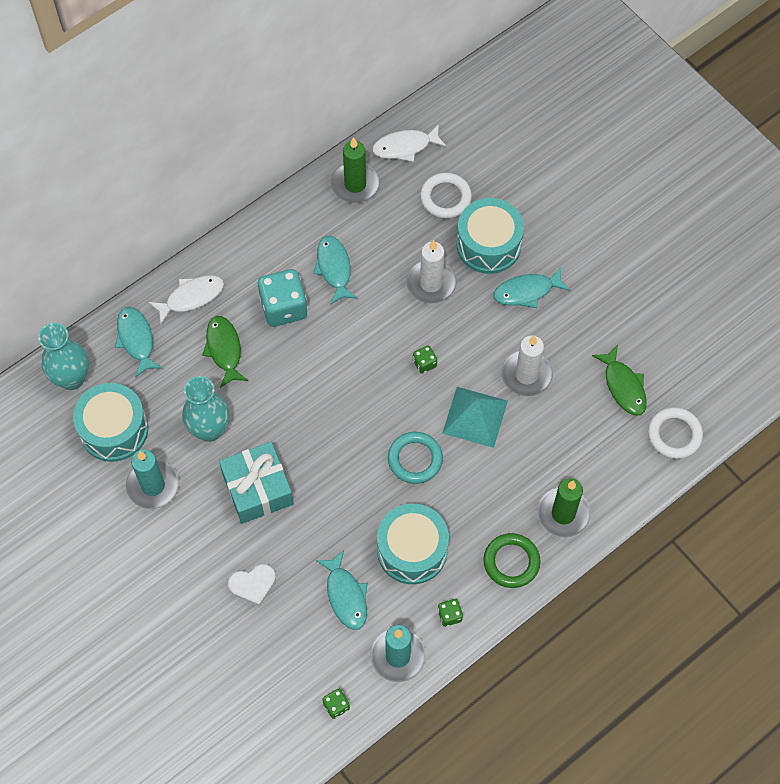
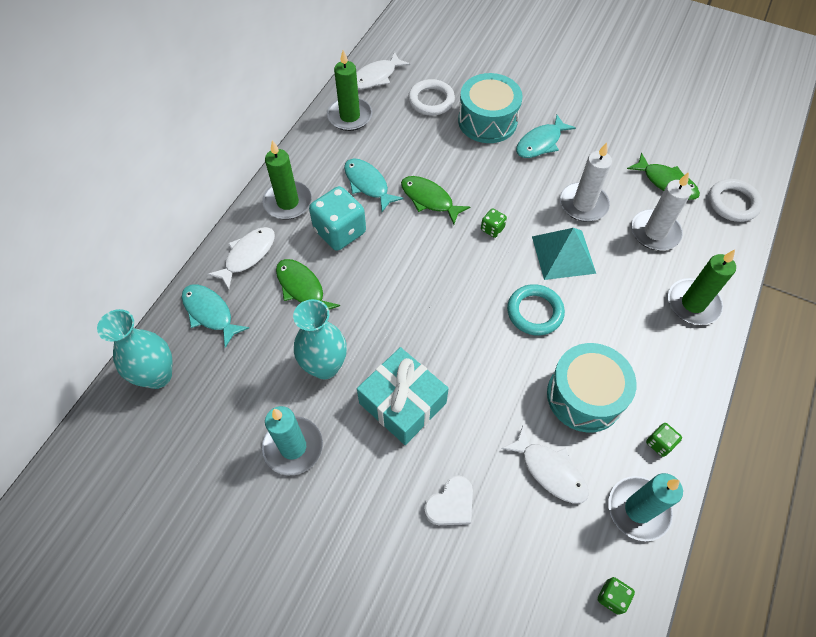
camera: 25 degrees left, 5 degrees down
(114, 429) = (225, 408): turquoise drum -> none
(251, 257) = (288, 202): none -> green candle
(346, 595) = (550, 470): turquoise fish -> white fish
(383, 308) = (429, 199): none -> green fish
(431, 283) = (458, 165): white candle -> white candle (655, 232)
(511, 562) = (679, 366): green ring -> none

